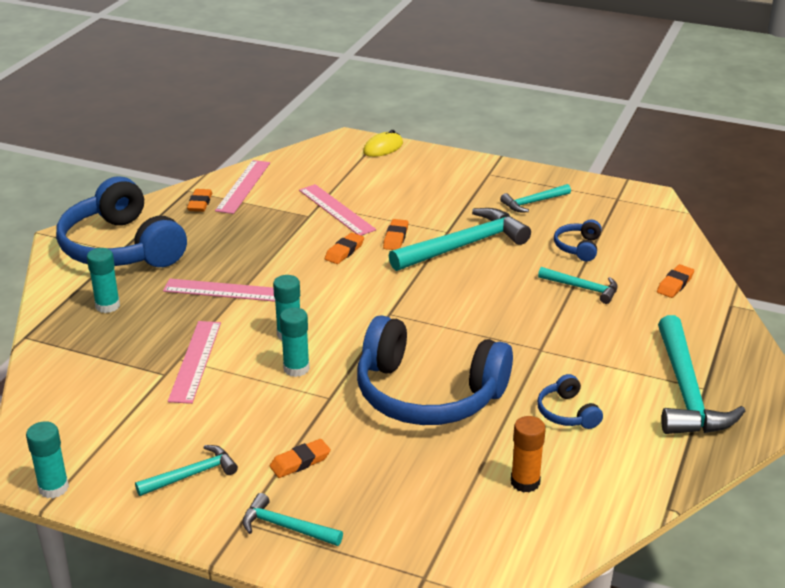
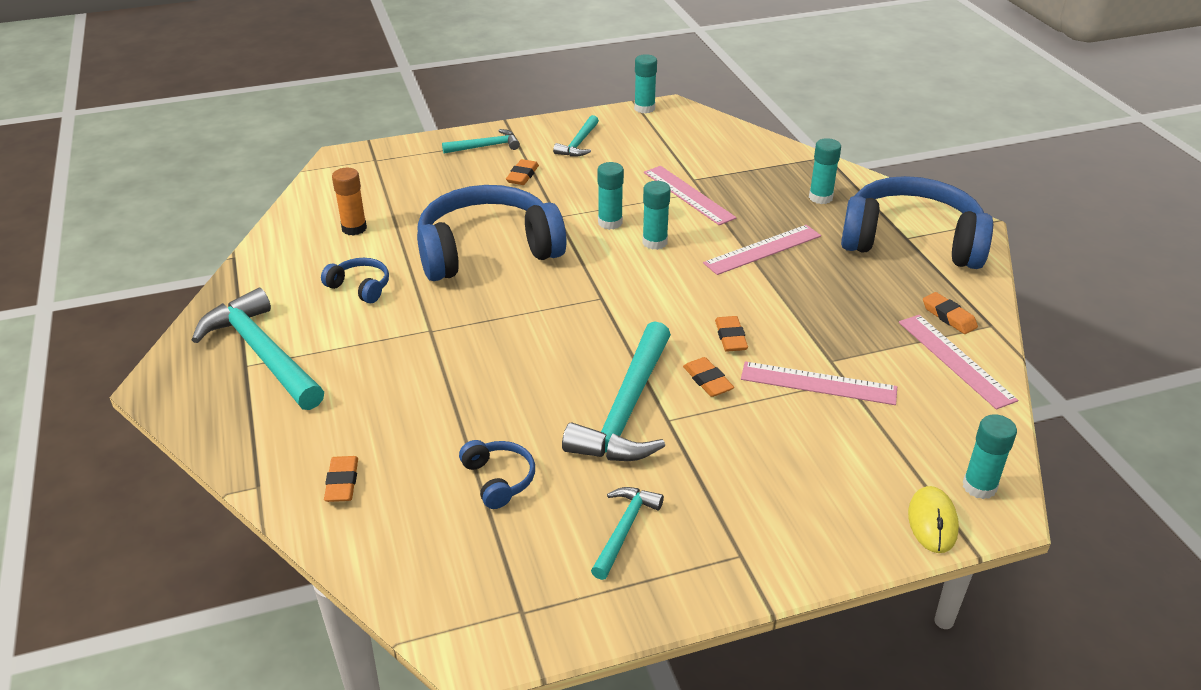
camera: 140 degrees right, 5 degrees up
(339, 147) = (979, 487): none -> turquoise glue stick
(583, 288) = (445, 420): turquoise hammer -> none

